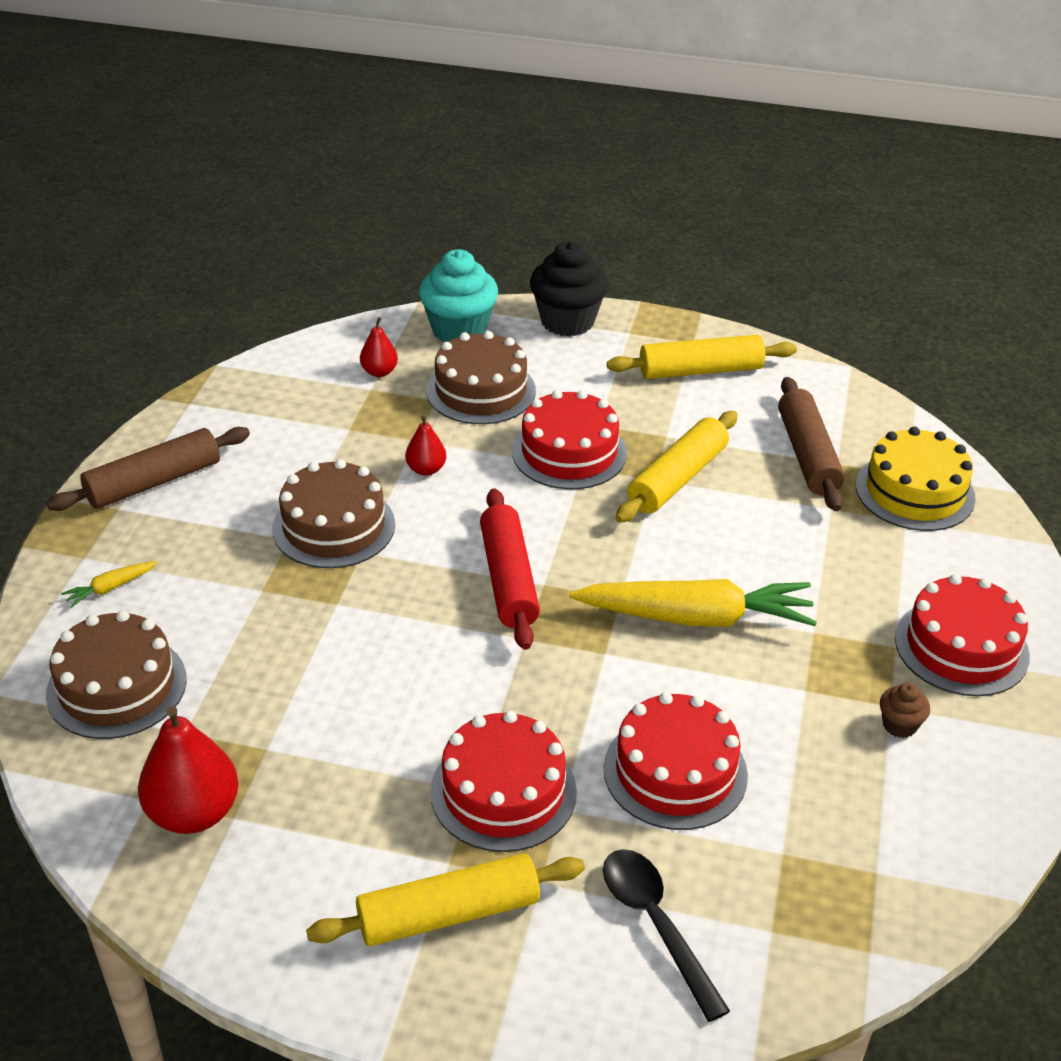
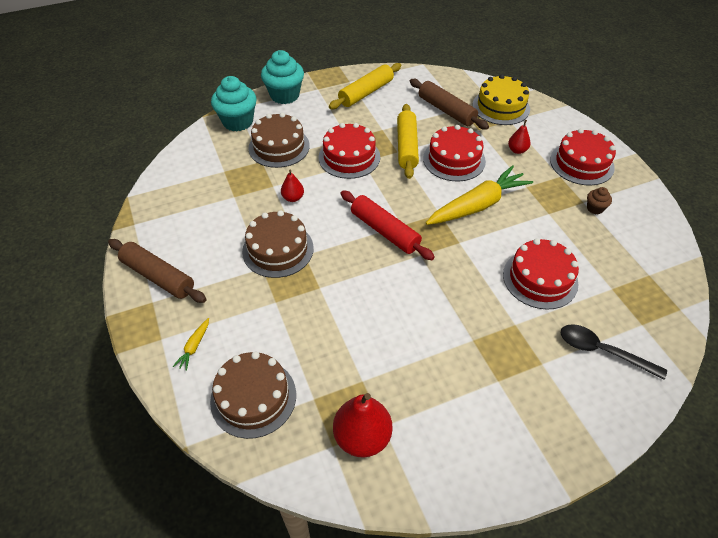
camera: 35 degrees left, 10 degrees up
(154, 482) = (158, 276): brown rolling pin -> brown rolling pin turned 75 degrees counterclockwise
(379, 372) = (219, 160): red pear -> red pear (517, 150)
(449, 913) = (523, 405): yellow rolling pin -> none
(503, 792) = (485, 332): red cake -> red cake (454, 160)
(567, 321) = (285, 95): black cupcake -> turquoise cupcake

